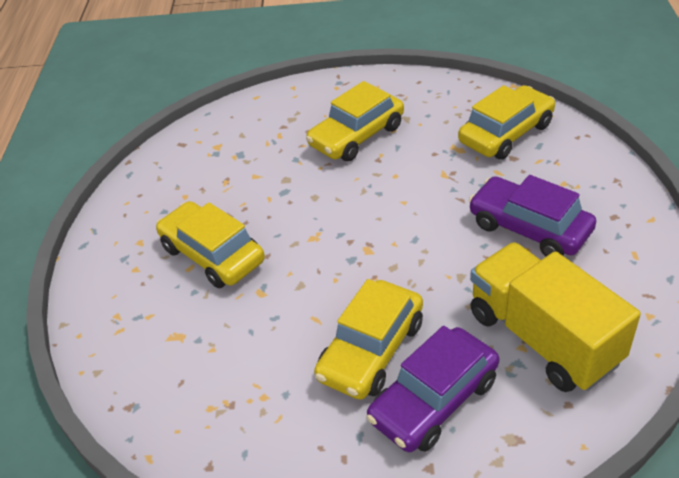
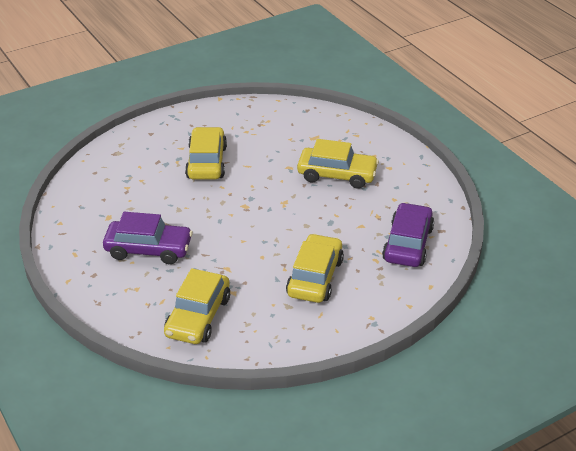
camera: 145 degrees right, 5 degrees down
(434, 400) = (162, 154): purple car -> purple car (407, 244)
(542, 338) = (117, 194): yellow truck -> none

